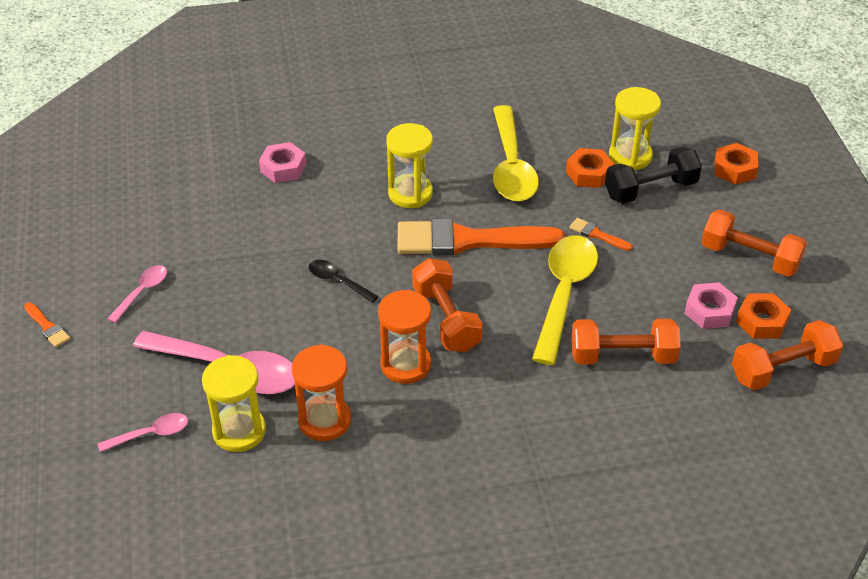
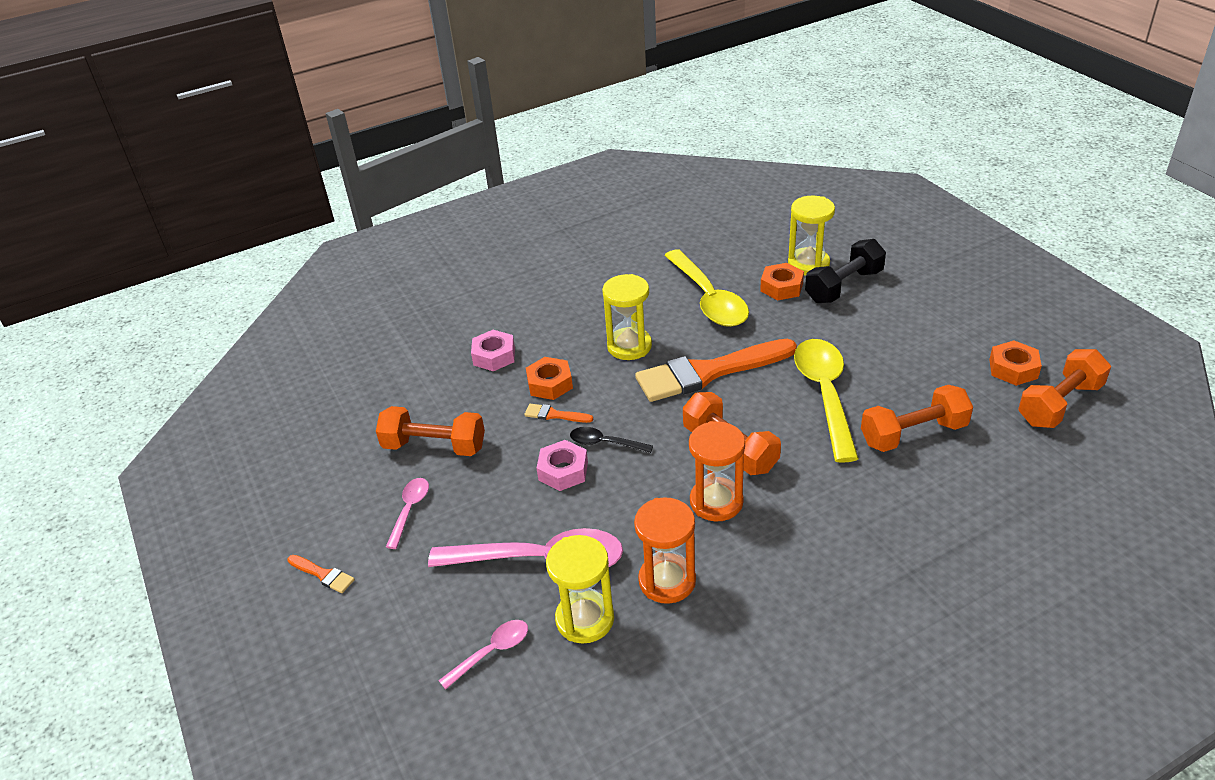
camera: 15 degrees left, 5 degrees down
(597, 234) = (822, 336): orange brush -> orange brush (554, 415)
(709, 311) = (962, 373): pink nut -> pink nut (563, 471)
(734, 169) = (904, 252): orange nut -> orange nut (550, 384)
(749, 257) = (966, 319): orange dumbbell -> orange dumbbell (434, 446)

